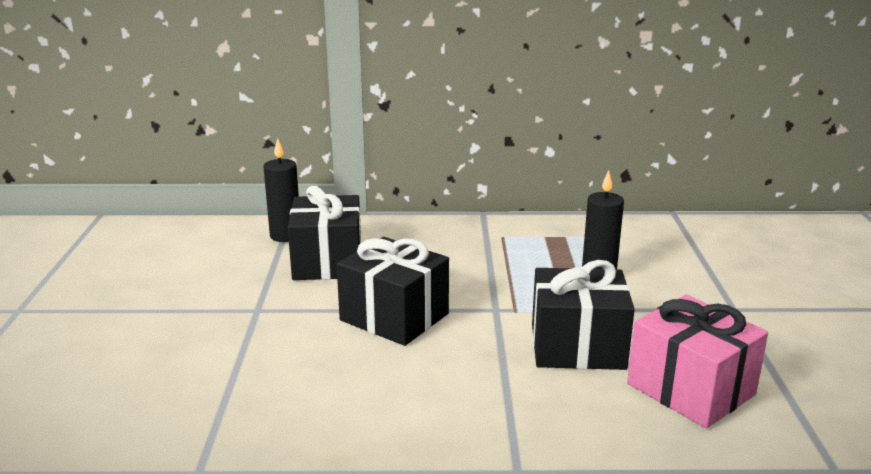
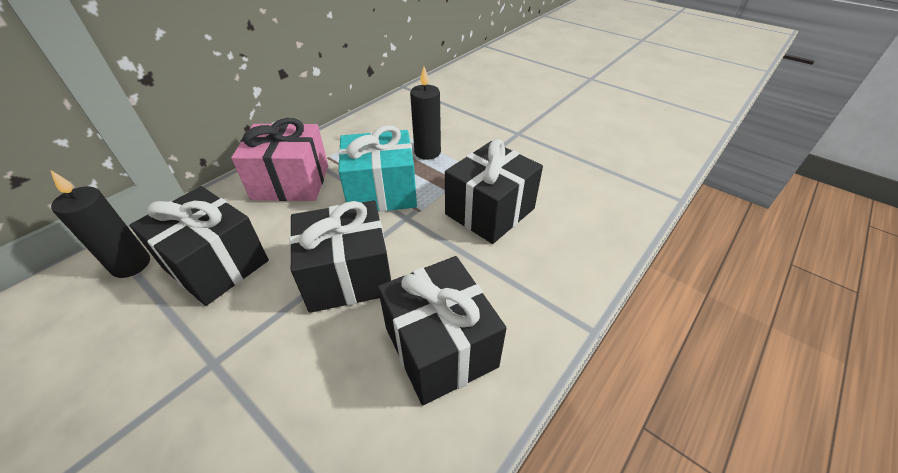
camera: 50 degrees left, 20 degrees up
(387, 392) = (440, 347): none -> black gift
(505, 282) = (381, 192): none -> turquoise gift
(690, 389) = (575, 198): pink gift -> pink gift (291, 182)

